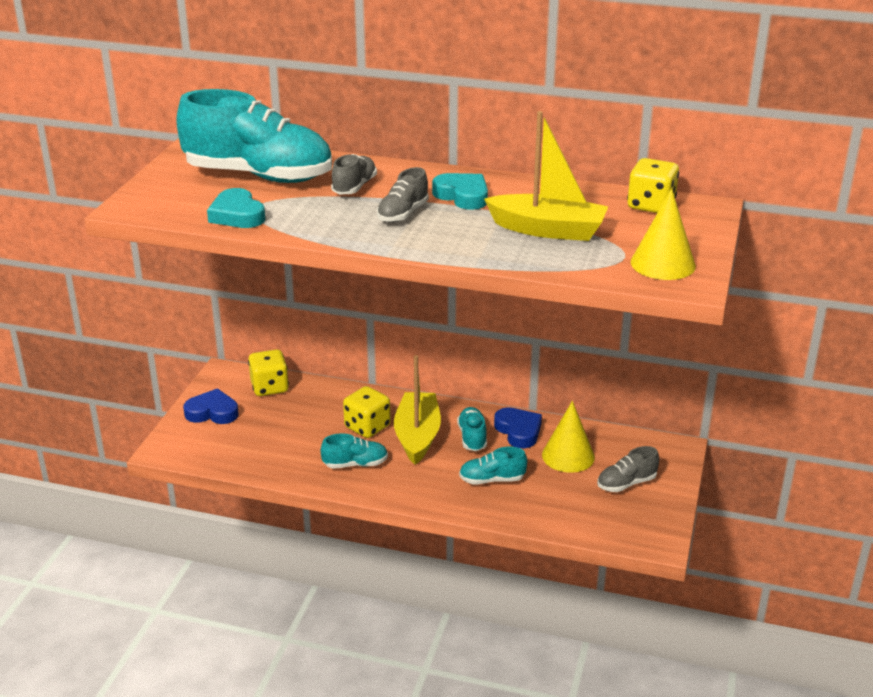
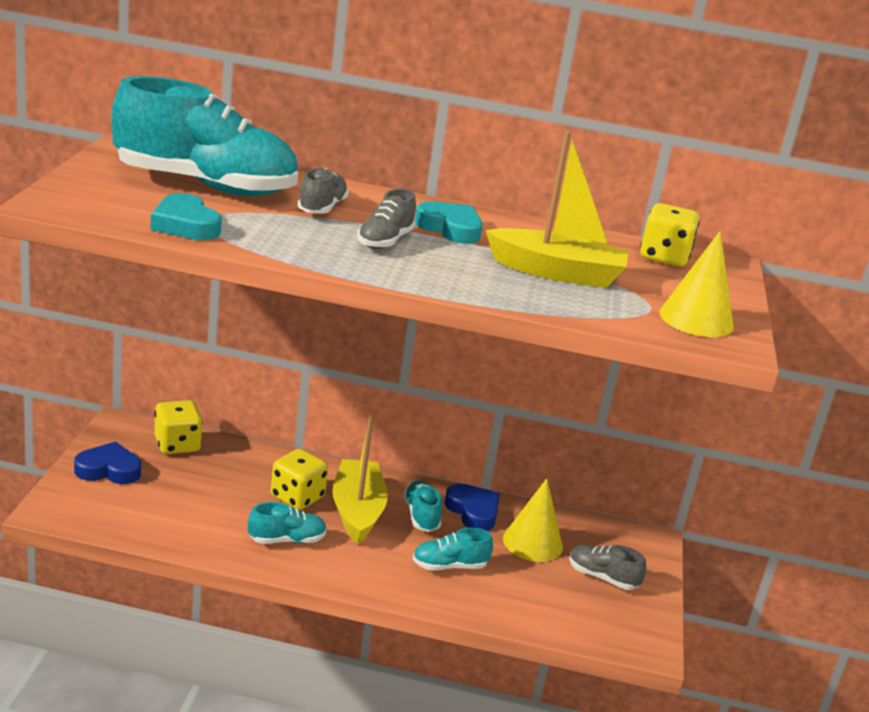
camera: 10 degrees left, 5 degrees down
(626, 483) = (602, 577): grey shoe -> grey shoe turned 60 degrees clockwise

